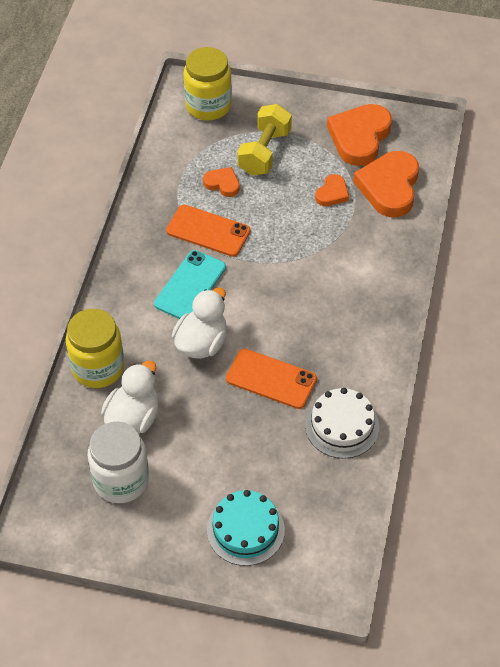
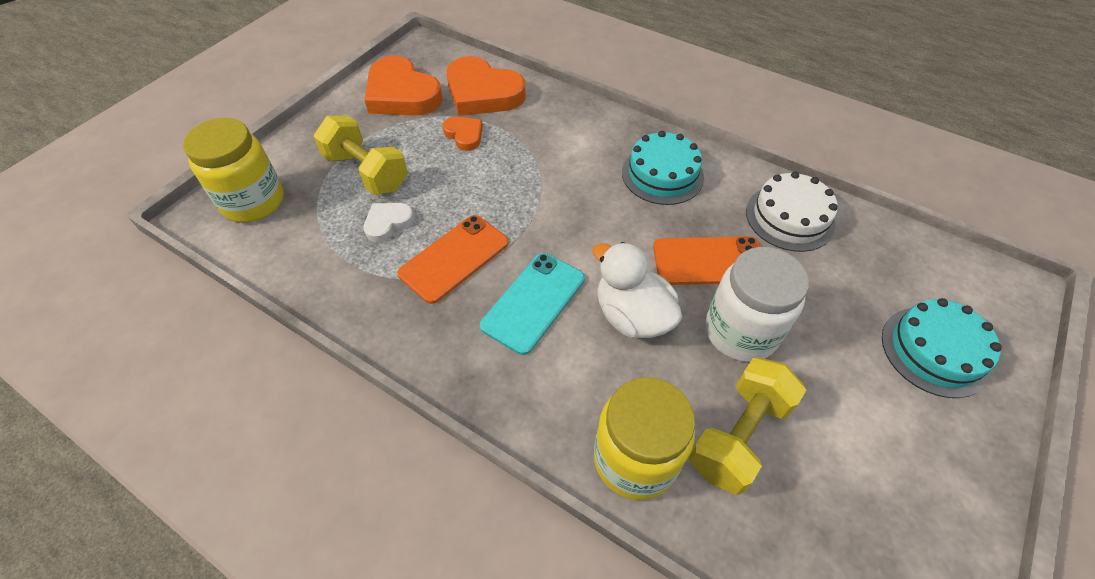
camera: 70 degrees left, 0 degrees up
(121, 480) = (848, 484): white jar -> white jar (740, 332)
(133, 418) = (738, 435): white duck -> yellow dumbbell
(190, 286) = (533, 302): turquoise phone -> turquoise phone turned 75 degrees clockwise
(222, 184) = (388, 223): orange heart -> white heart
(271, 379) = (709, 261): orange phone -> orange phone turned 45 degrees clockwise
(350, 332) = (662, 174): none -> turquoise cake

